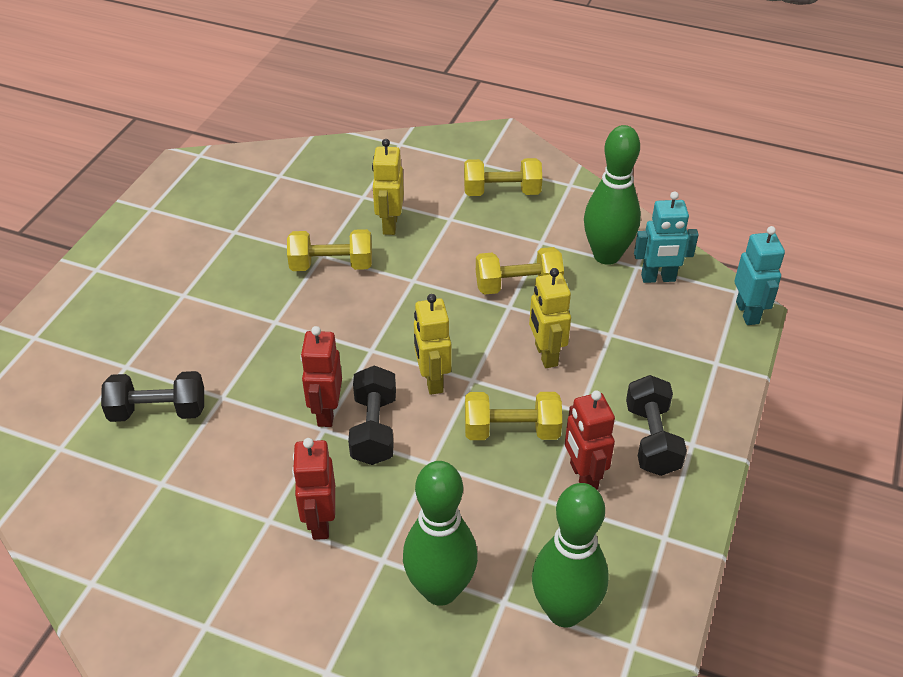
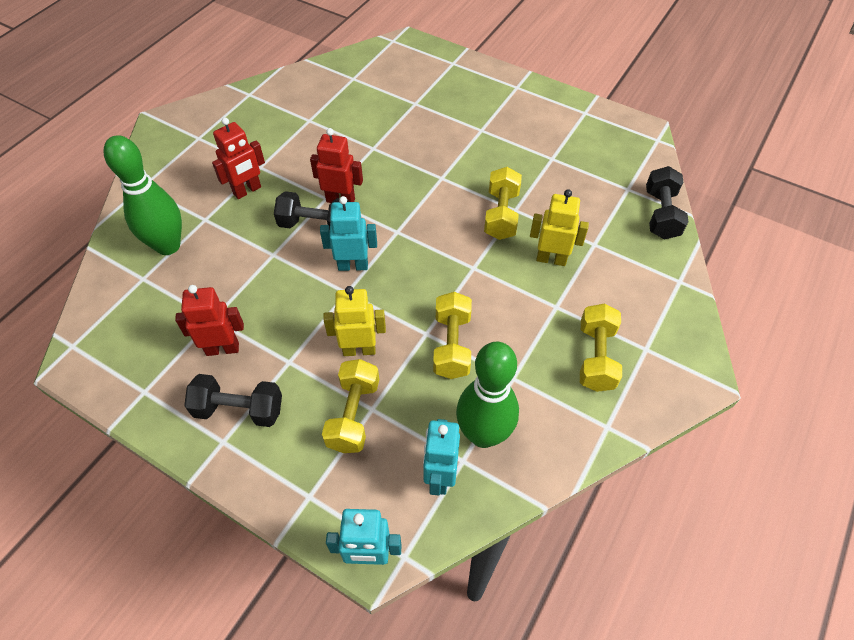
camera: 100 degrees right, 10 degrees up
(158, 411) = (369, 118): black dumbbell -> black dumbbell (661, 214)
(320, 522) = (247, 191): red robot -> red robot turned 135 degrees clockwise
(432, 380) = (353, 265): yellow robot -> turquoise robot
(511, 430) = (285, 309): yellow dumbbell -> yellow dumbbell (353, 415)
(564, 611) = (117, 311): green bowling pin -> none

